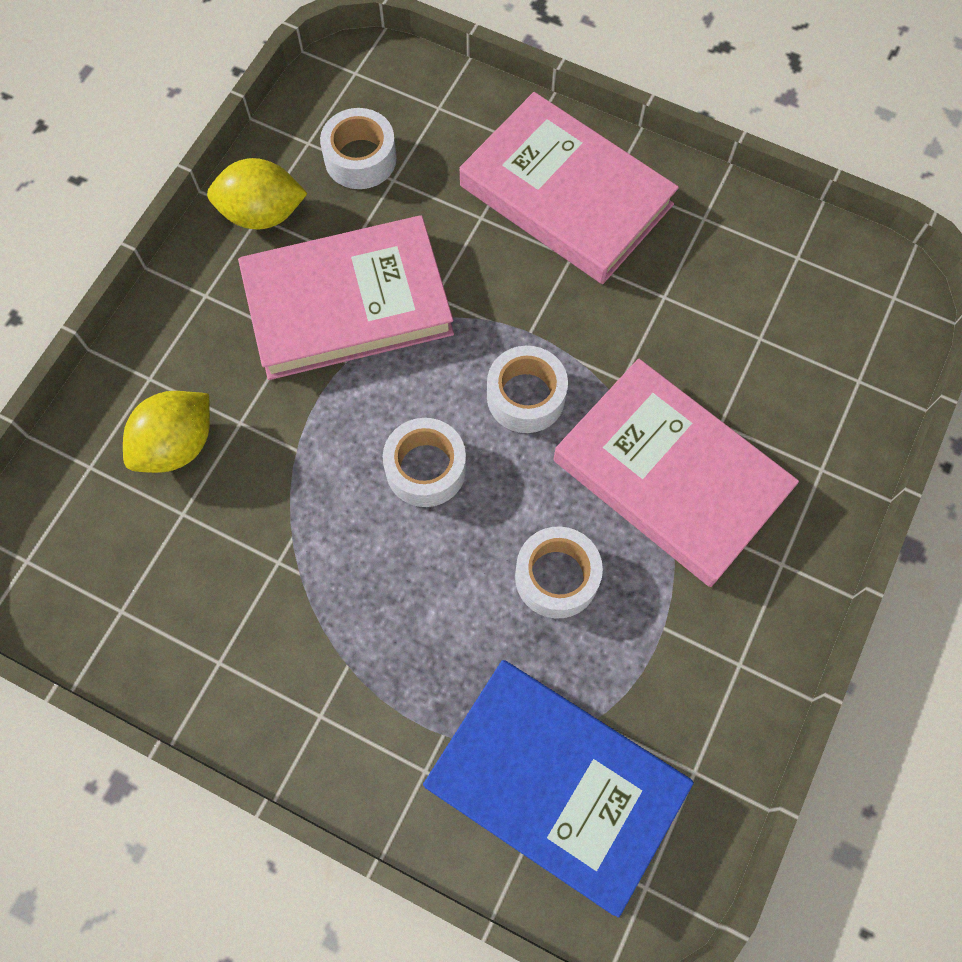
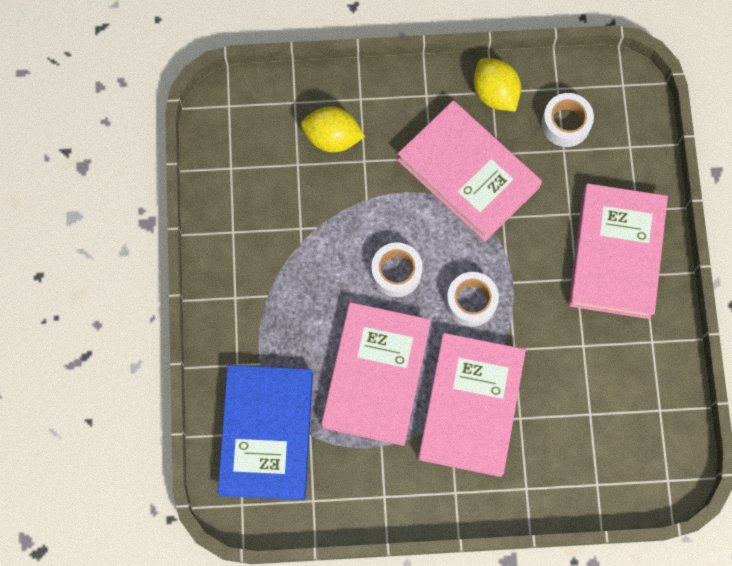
camera: 60 degrees right, 5 degrees up
(556, 577) = (376, 375): white tape -> pink book

